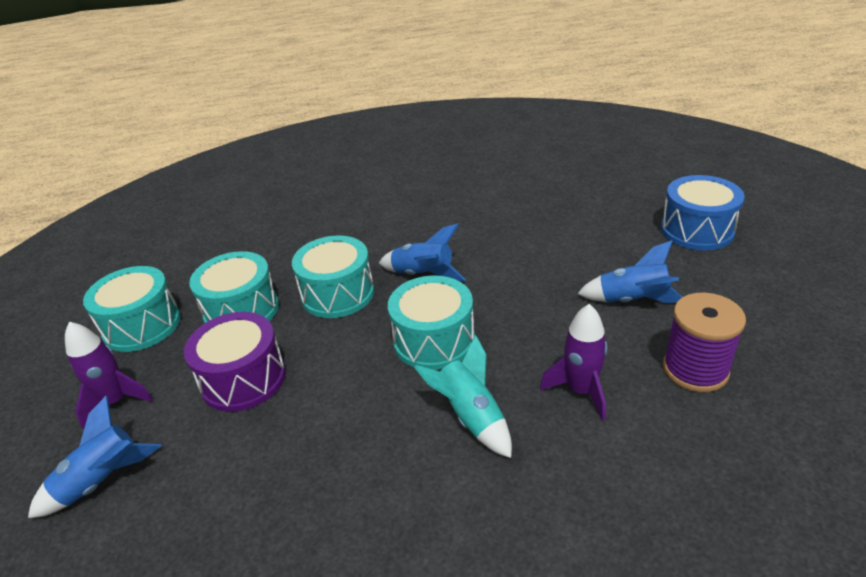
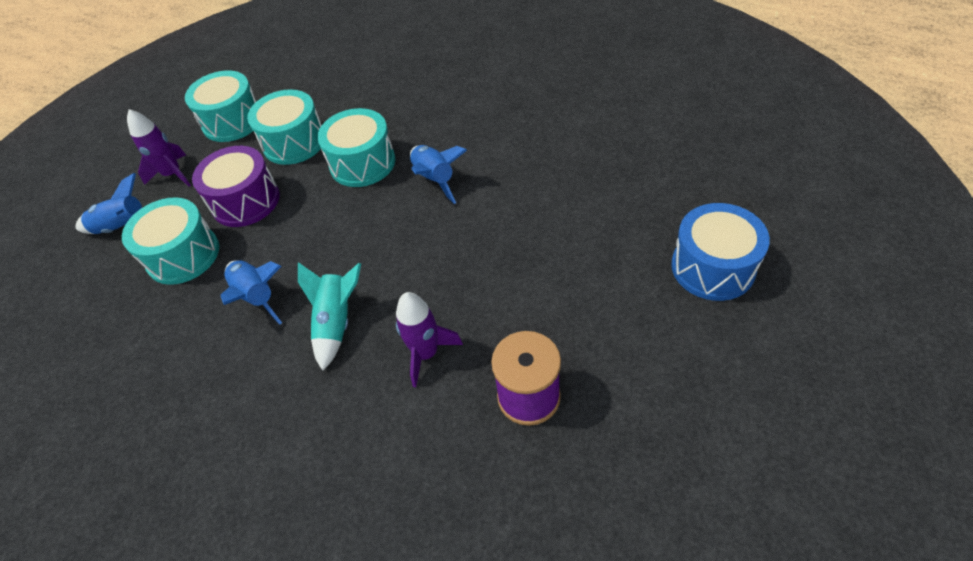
camera: 40 degrees right, 15 degrees up
(434, 340) = (380, 244): turquoise drum -> turquoise drum (183, 255)
(632, 300) = (561, 302): blue rocket -> blue rocket (257, 296)

